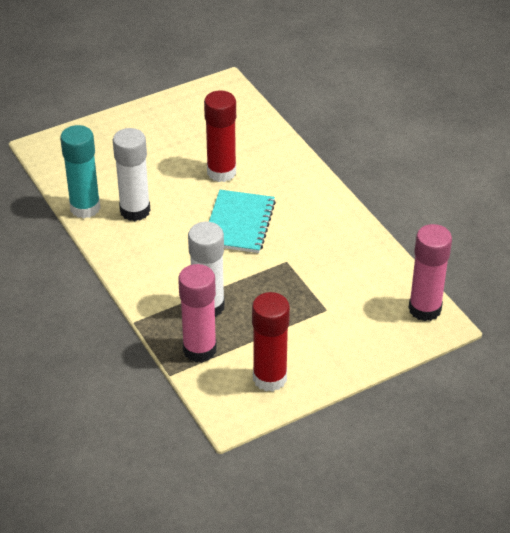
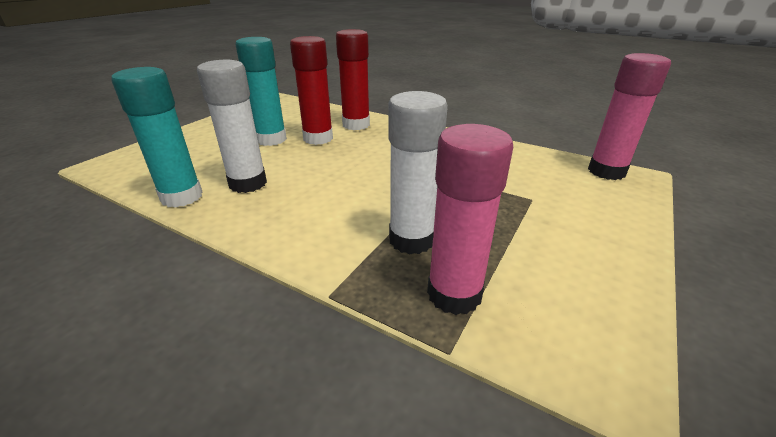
camera: 30 degrees left, 10 degrees down
(181, 159) = (271, 139): none -> turquoise glue stick
(239, 223) = (369, 164): turquoise notebook -> none
(269, 378) = (579, 291): red glue stick -> red glue stick (356, 125)

